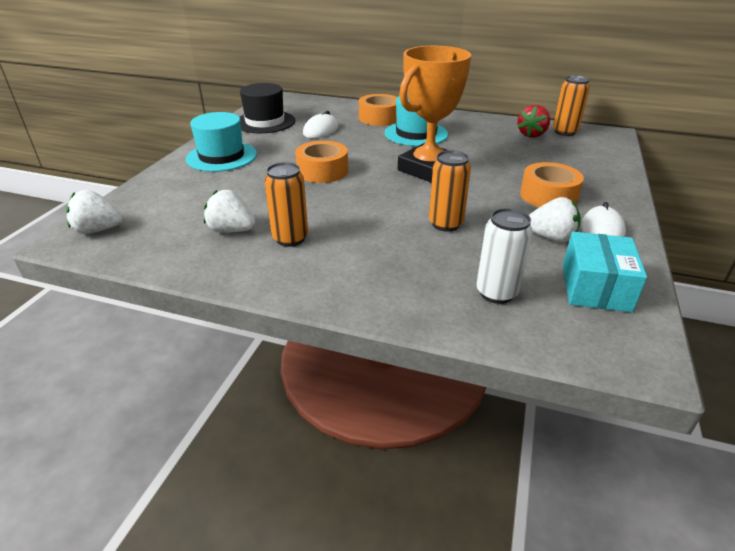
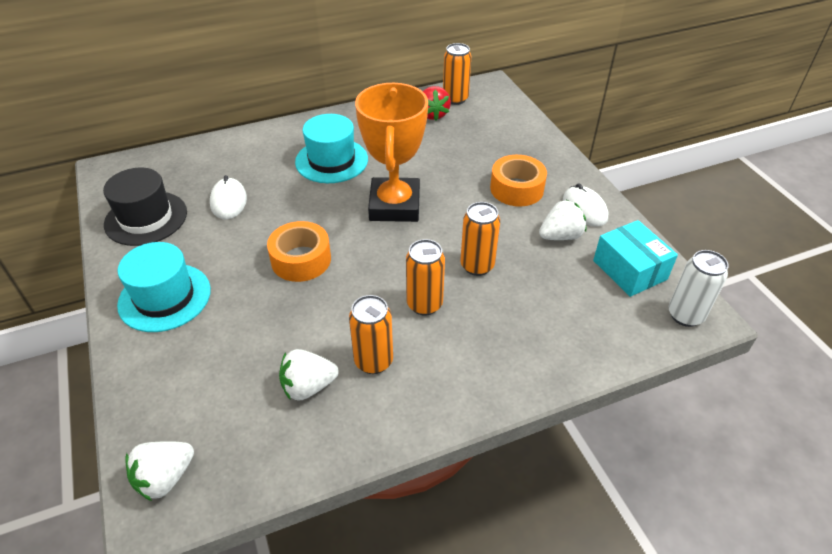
camera: 40 degrees left, 10 degrees up
(371, 227) = (424, 304): none -> orange can
(379, 118) = (269, 153): orange tape -> none
(496, 293) = (580, 316): white can -> white can (685, 315)

